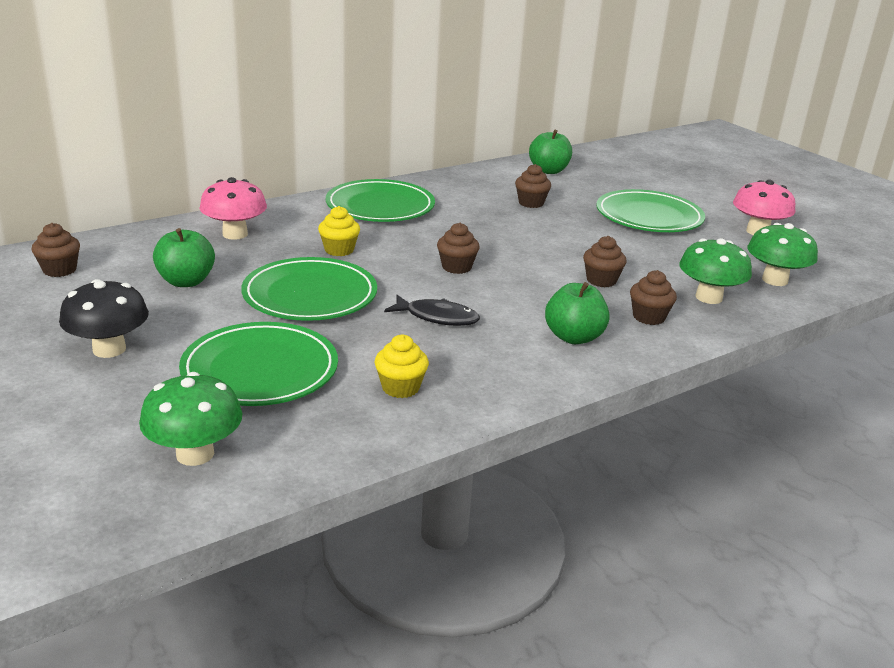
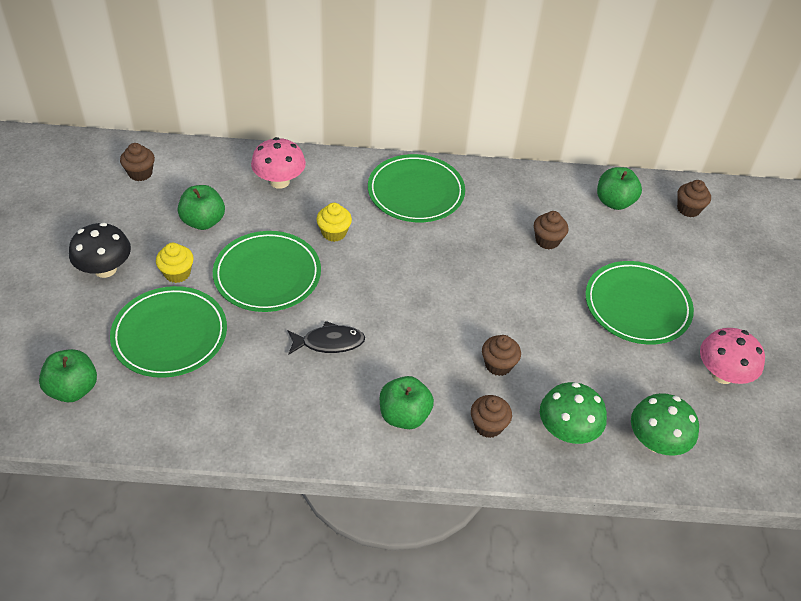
camera: 35 degrees right, 20 degrees up
(195, 454) = (73, 389): green mushroom -> green apple
(400, 387) = (236, 399): yellow cupcake -> yellow cupcake (177, 273)
(437, 317) = (329, 342): black fish -> black fish turned 60 degrees counterclockwise
(456, 267) = (400, 293): brown cupcake -> brown cupcake (688, 209)

